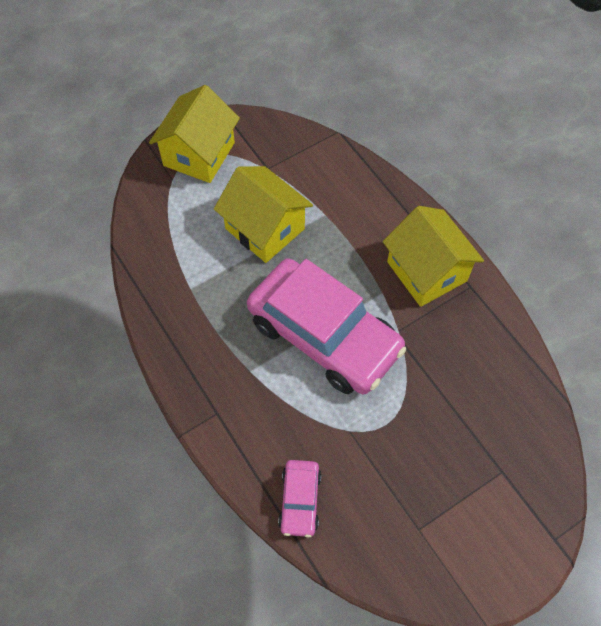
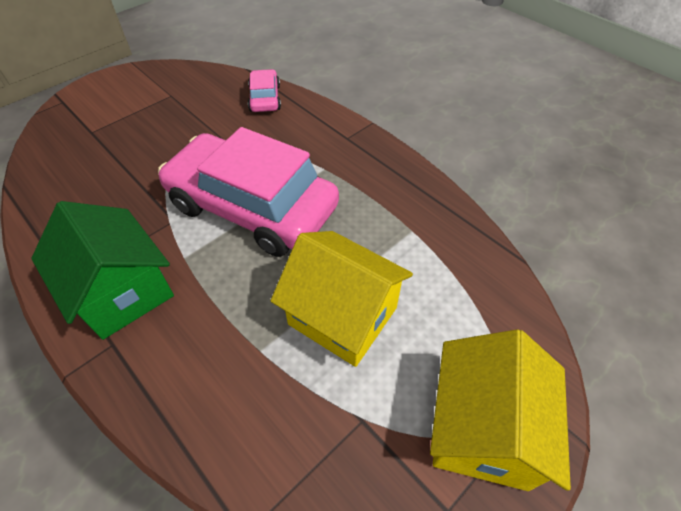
camera: 170 degrees right, 10 degrees down
(426, 271) = (122, 291): yellow house -> green house

